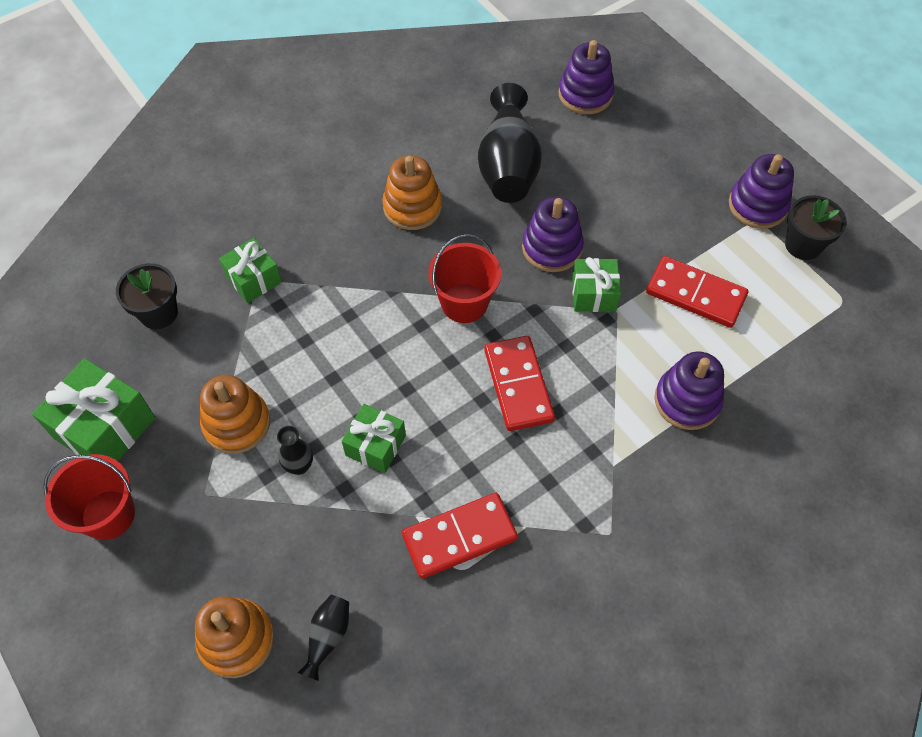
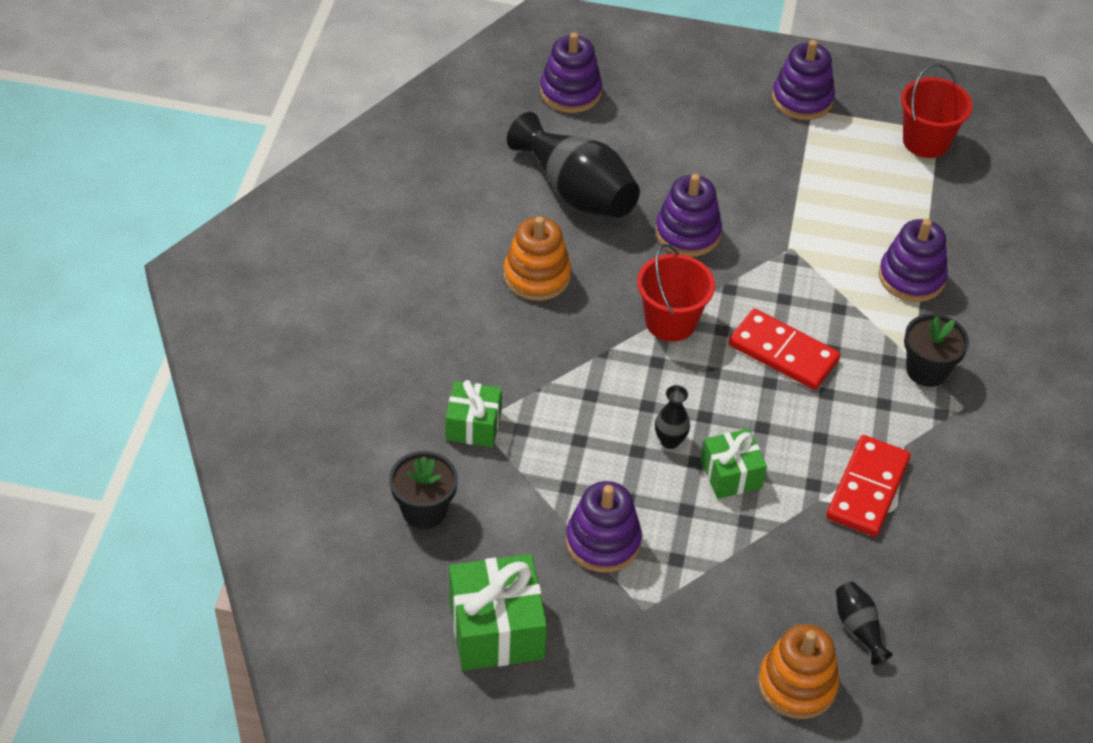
camera: 45 degrees left, 10 degrees down
(108, 515) = (586, 686): red bucket -> red bucket (926, 141)
(237, 423) = (603, 541): orange stacking toy -> purple stacking toy
(299, 466) = (692, 533): black vase -> black vase (670, 441)
(593, 294) = (759, 247): green gift -> none
(695, 294) = (832, 196): red domino -> none
(803, 245) = (866, 109): black flower pot -> black flower pot (926, 370)

